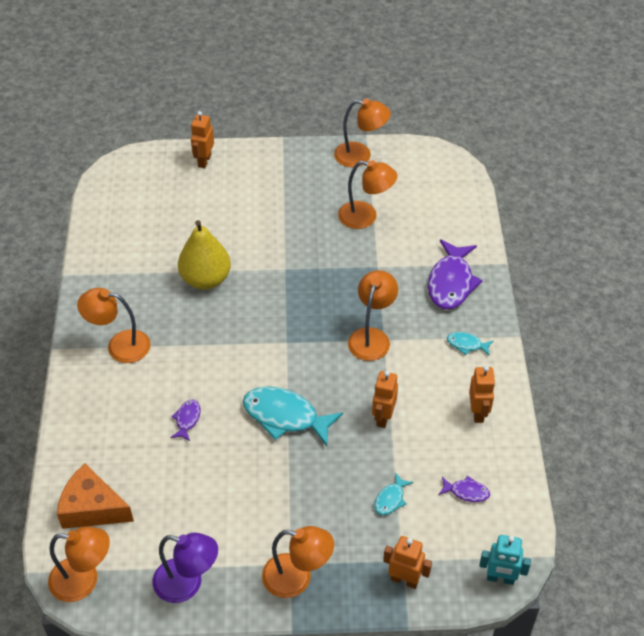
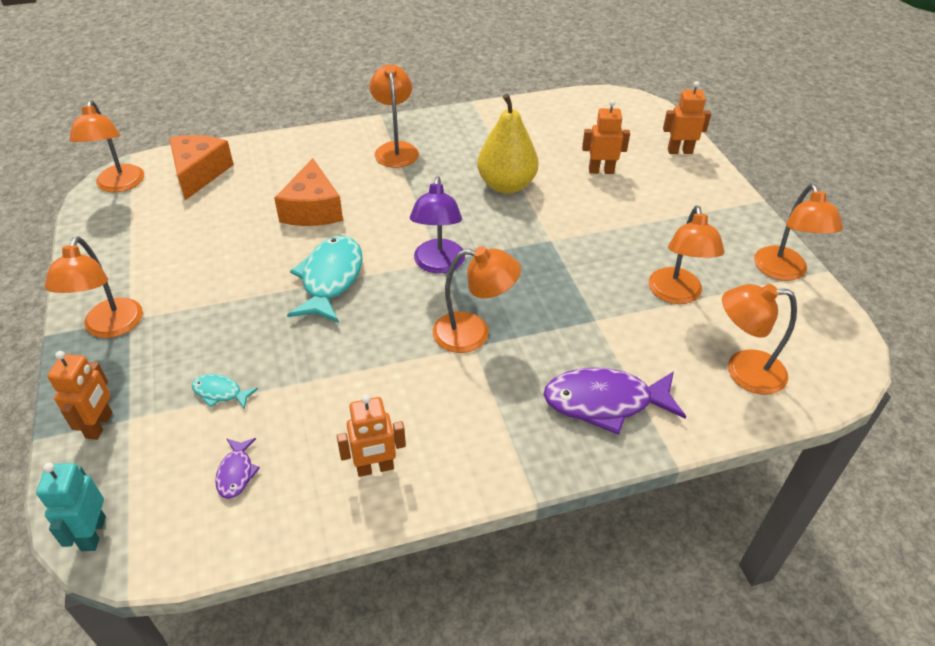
camera: 75 degrees right, 5 degrees down
(187, 419) = (312, 209): purple fish -> orange cheese
(187, 584) = (110, 248): purple lamp -> purple lamp (438, 264)
(383, 417) = (346, 365): orange robot -> orange robot (601, 171)
(442, 208) = (743, 371): none -> orange lamp
(467, 345) = (495, 437): turquoise fish -> none

